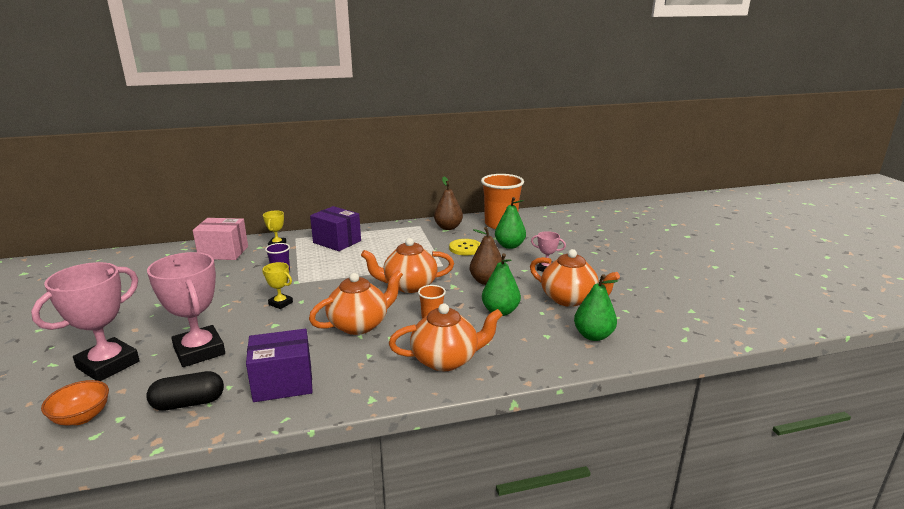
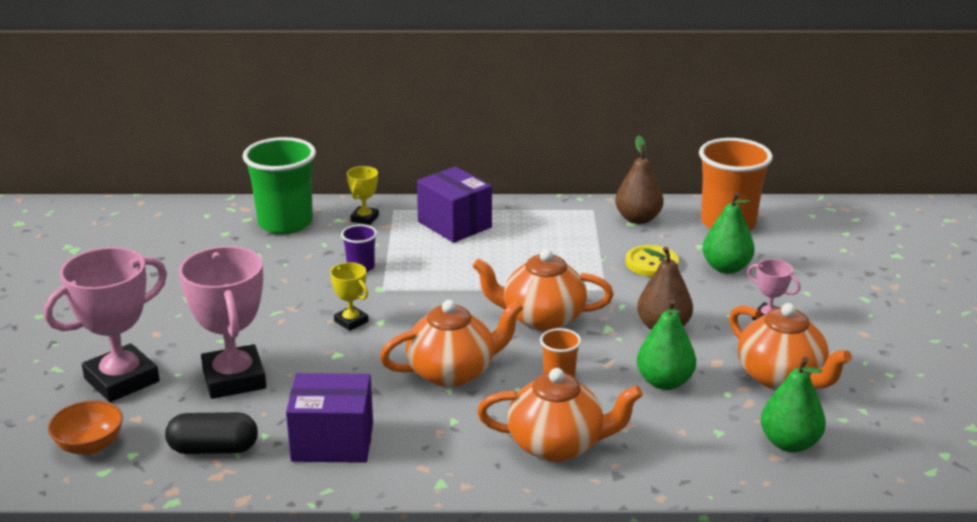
camera: 15 degrees right, 5 degrees up
(223, 252) = (285, 223): pink box -> green cup

